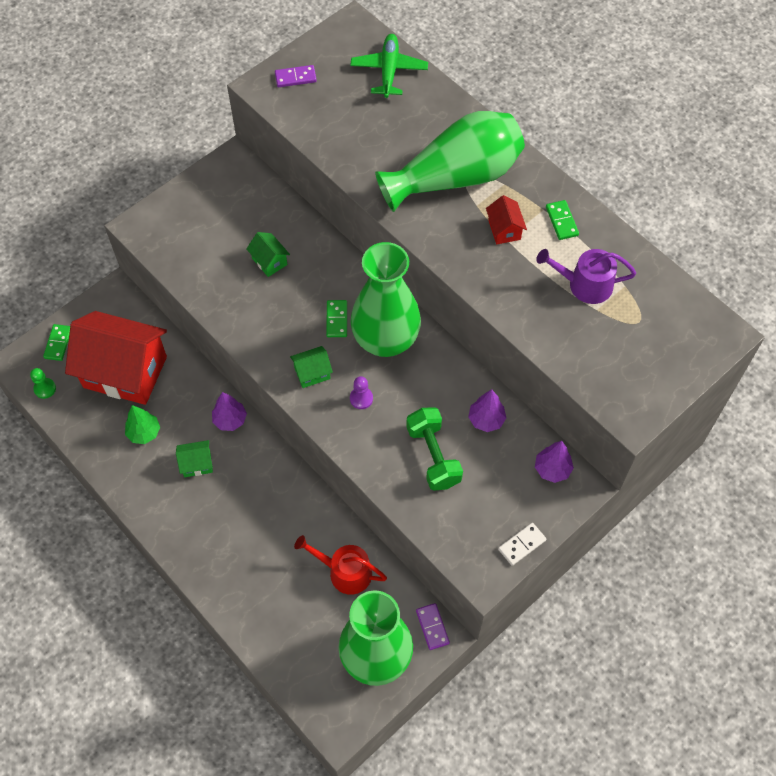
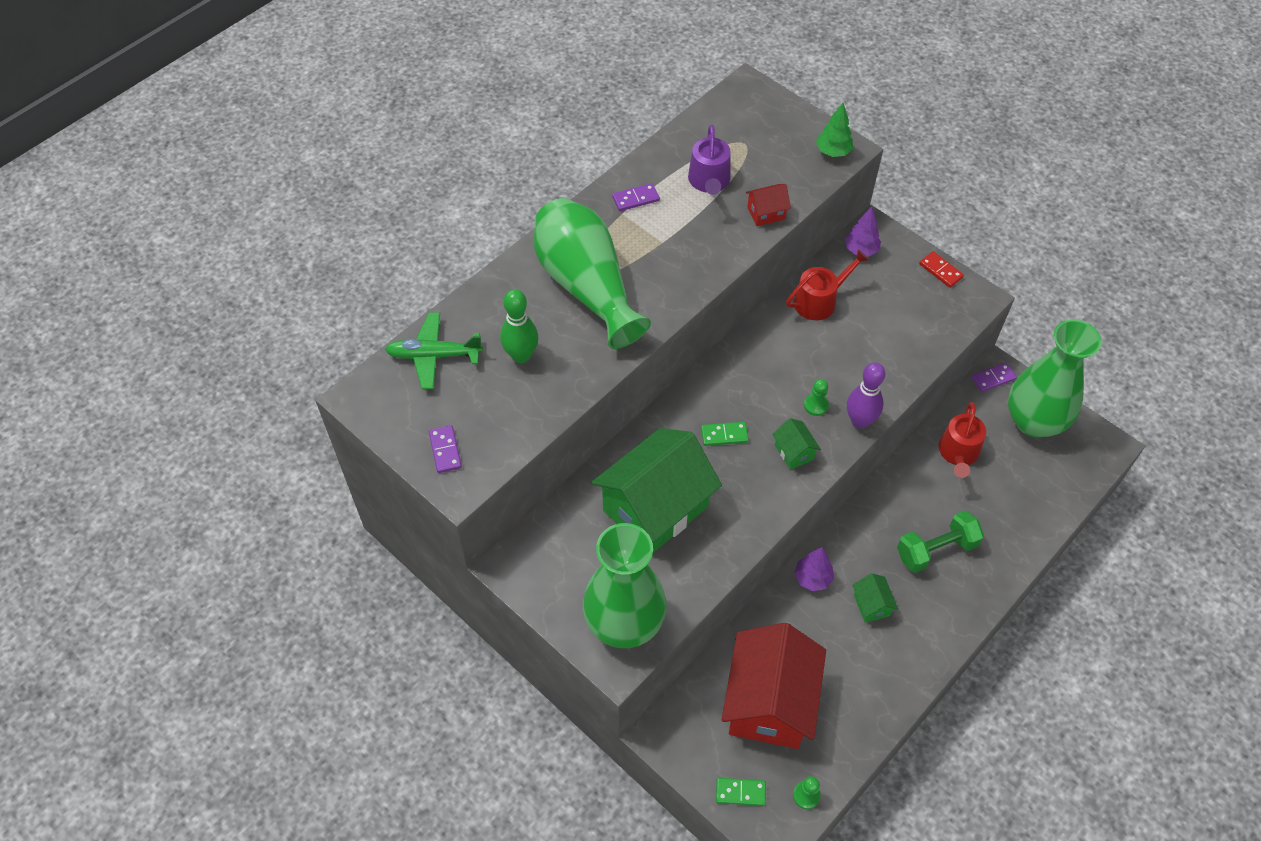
camera: 95 degrees left, 5 degrees down
(144, 433) = (844, 667): green tree -> green tree (833, 152)
(269, 261) = (655, 509): green house -> green house, size x2.45
(340, 434) = (860, 421): none -> purple bowling pin
(361, 398) = (816, 405): purple pawn -> green pawn
(383, 128) = (521, 355): none -> green bowling pin
(385, 340) = (742, 389): green vase -> green vase (624, 623)
(433, 456) = (867, 341): green dumbbell -> green dumbbell (936, 550)
(486, 420) = (819, 300): purple tree -> red watering can
(504, 230) = (651, 243): red house -> red house (766, 213)
(522, 545) = (940, 271): white domino -> red domino
(561, 221) = (635, 199): green domino -> purple domino

